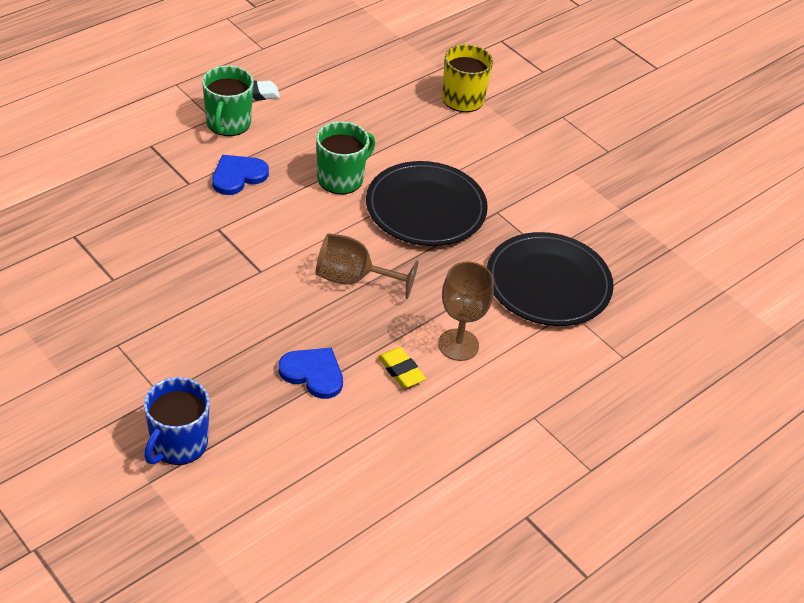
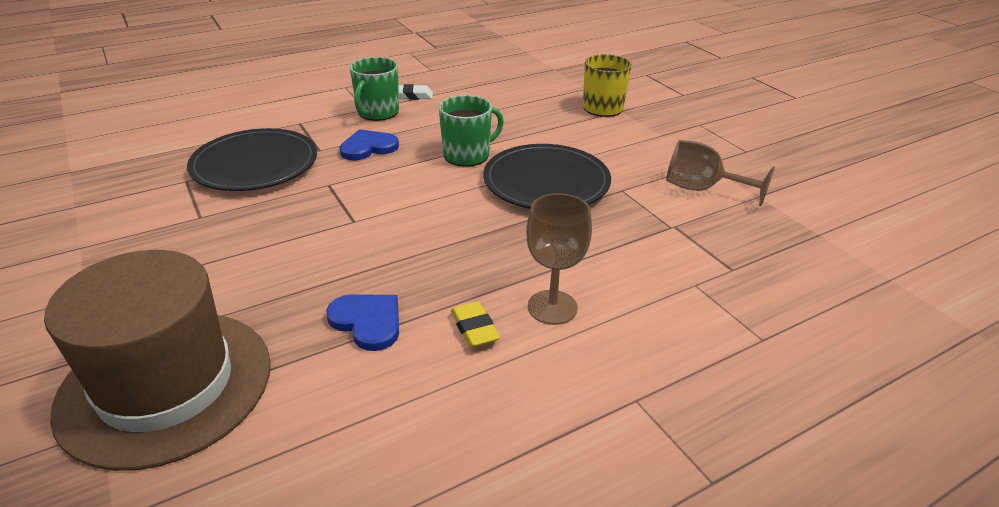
camera: 15 degrees right, 10 degrees down
(178, 444) = (166, 385): blue mug -> brown hat
(353, 279) = (449, 235): brown goblet -> brown goblet (701, 189)
(548, 283) = (671, 256): black plate -> black plate (255, 165)

